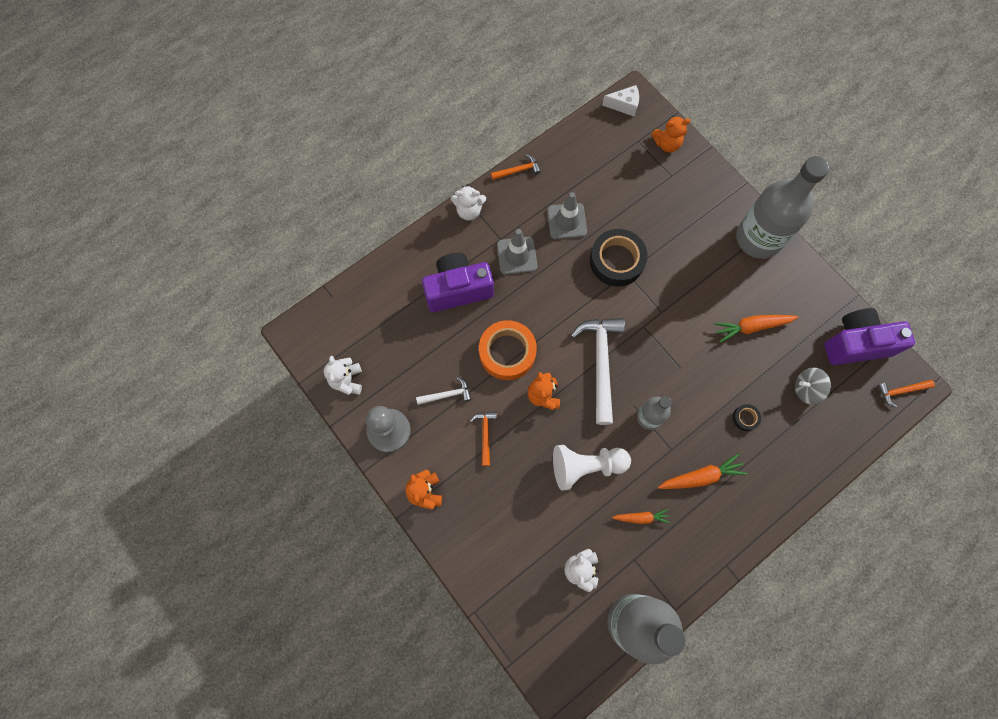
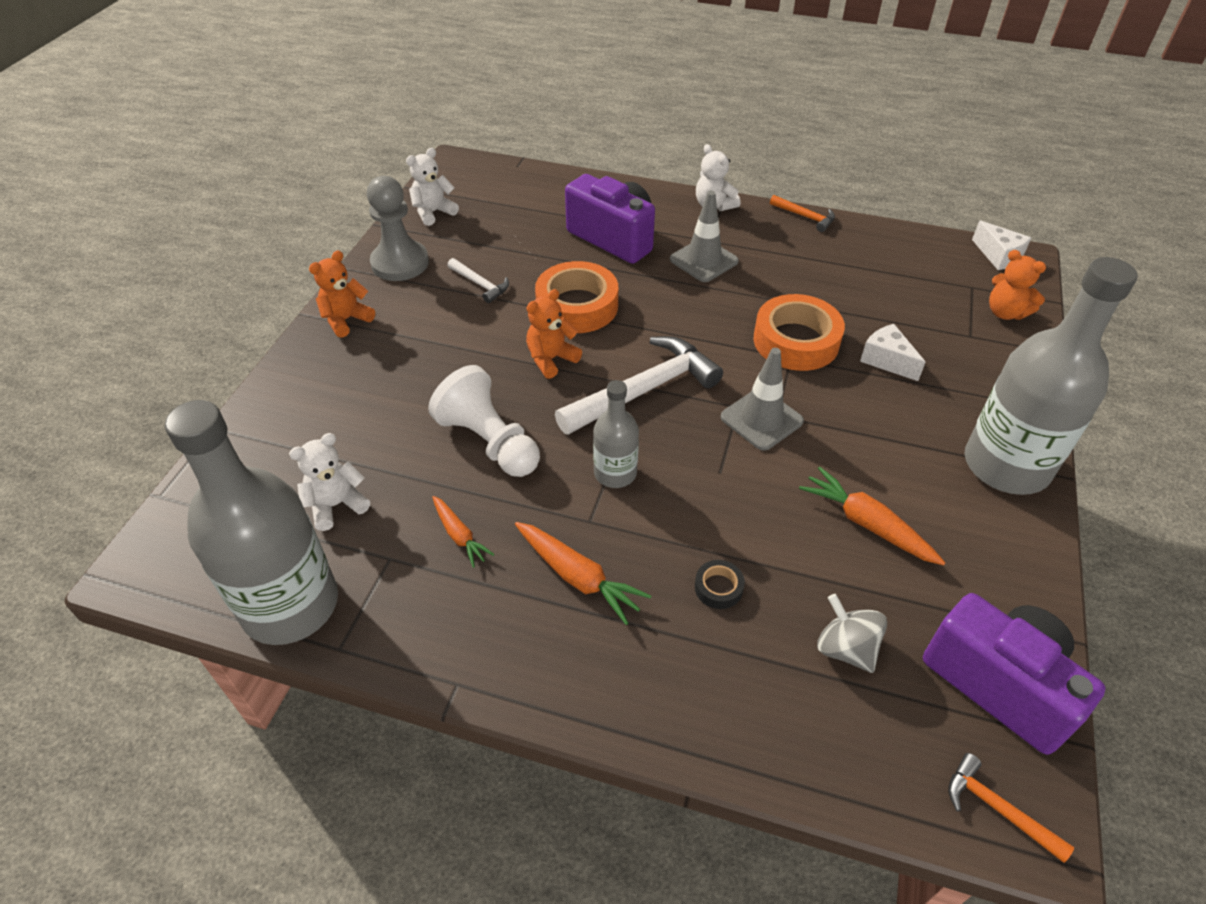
camera: 55 degrees right, 25 degrees down
(485, 435) = (456, 334): orange hammer -> none
(567, 221) = (793, 278): grey traffic cone -> grey traffic cone (761, 419)
(616, 261) = (796, 341): black tape -> orange tape
(660, 230) = (886, 360): none -> white cheese

